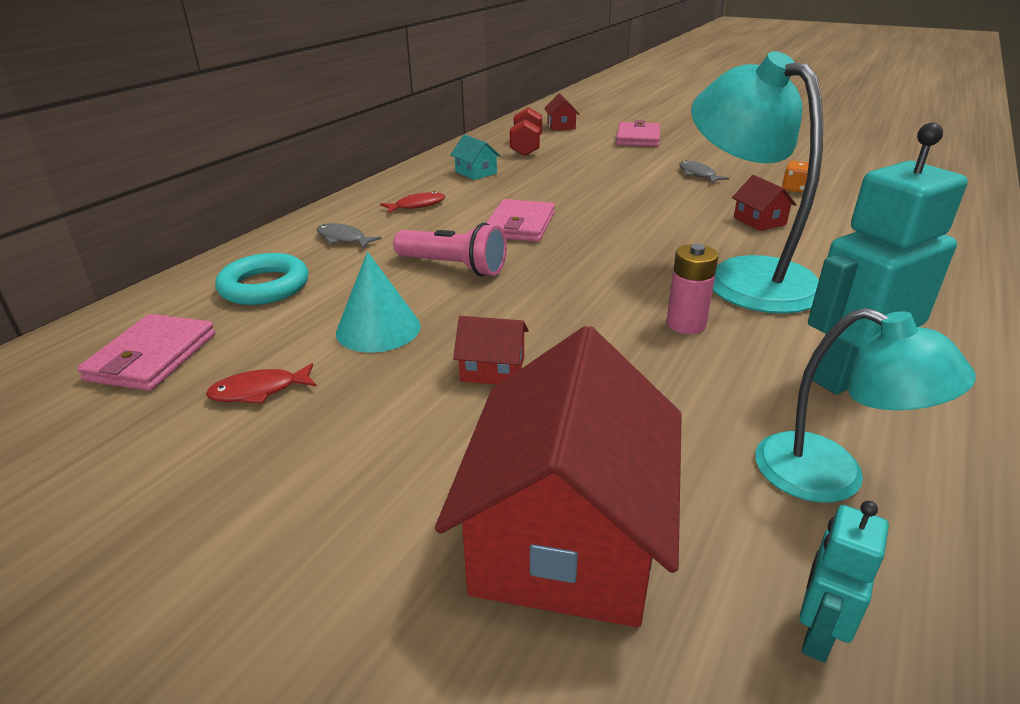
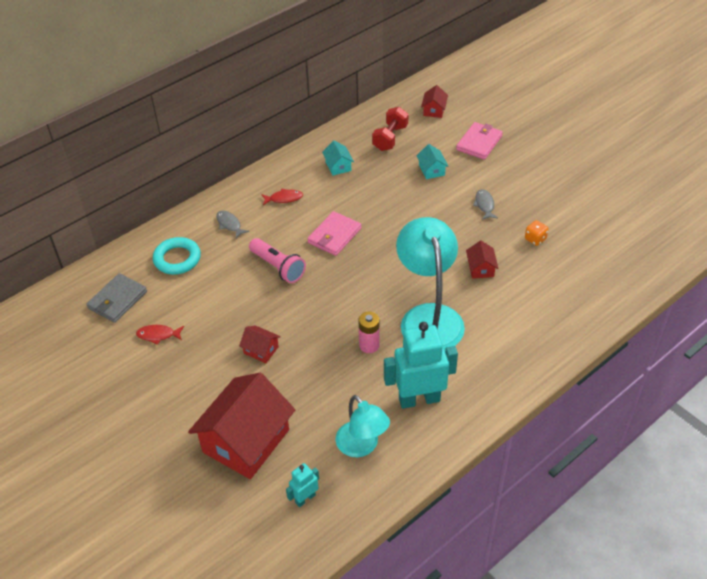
camera: 20 degrees right, 15 degrees up
(152, 357) = (117, 300): pink wallet -> grey wallet
(378, 329) = (221, 308): turquoise cone -> none
(602, 160) = (431, 170): none -> turquoise house

